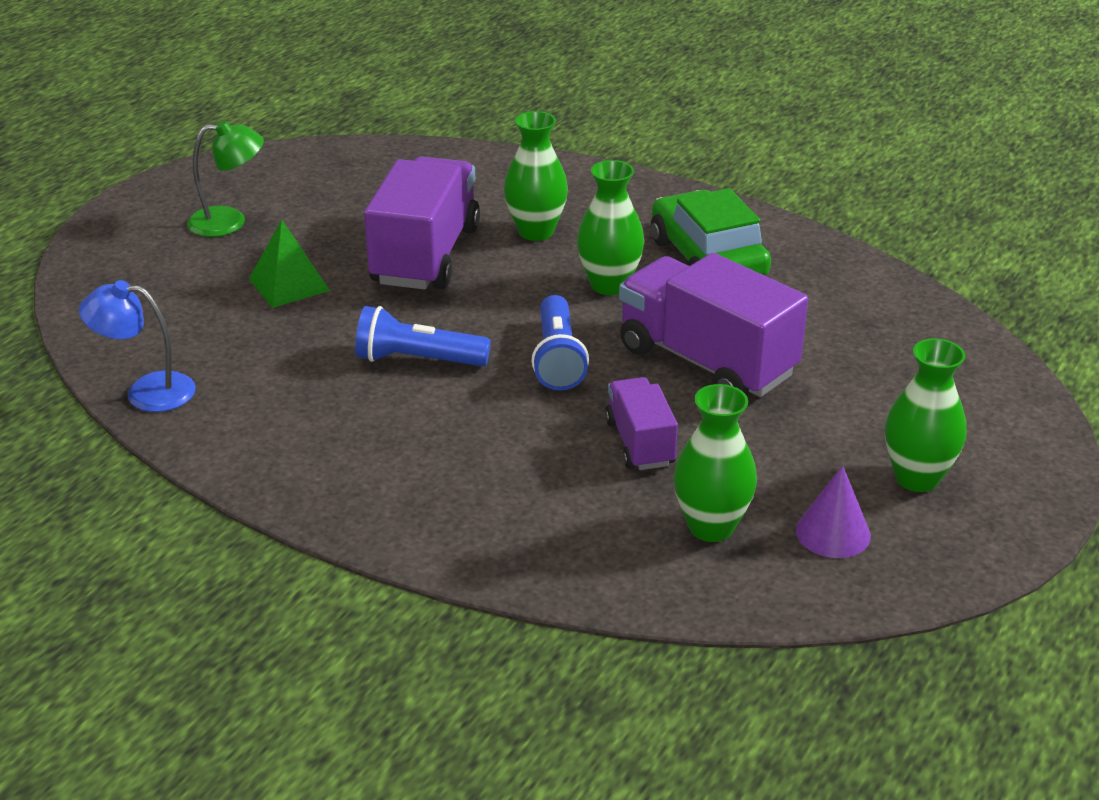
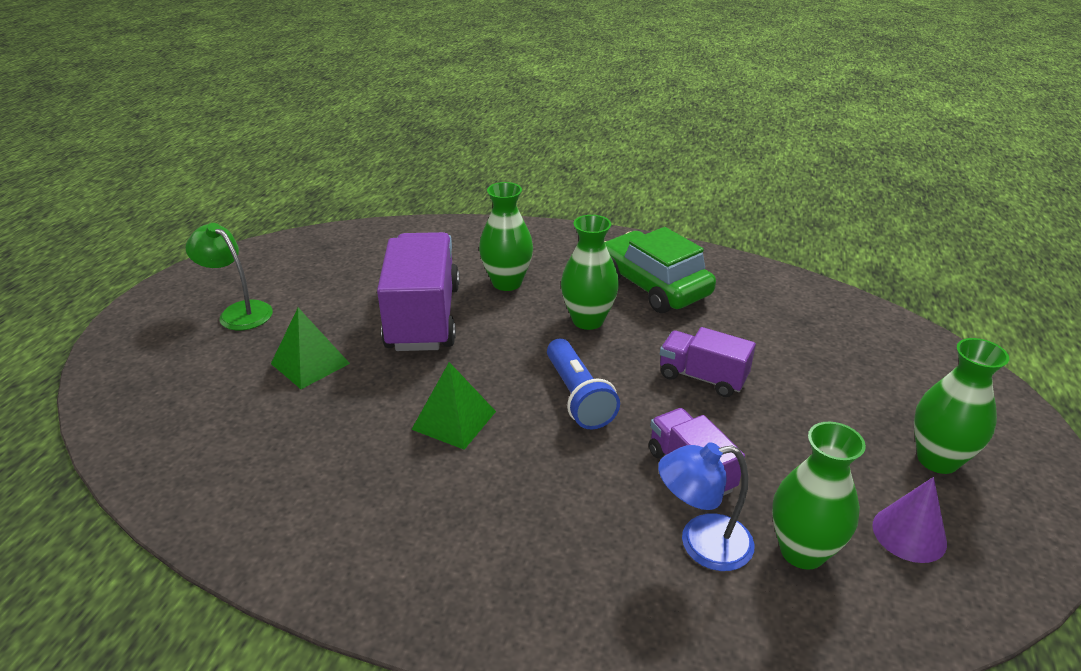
camera: 15 degrees left, 0 degrees up
(146, 391) = (195, 504): blue lamp -> blue lamp (701, 544)
(229, 221) = (239, 312): green lamp -> green lamp turned 120 degrees counterclockwise
(417, 360) = (454, 420): blue flashlight -> green pyramid
(706, 362) = (702, 377): purple truck -> purple truck, size x0.55

